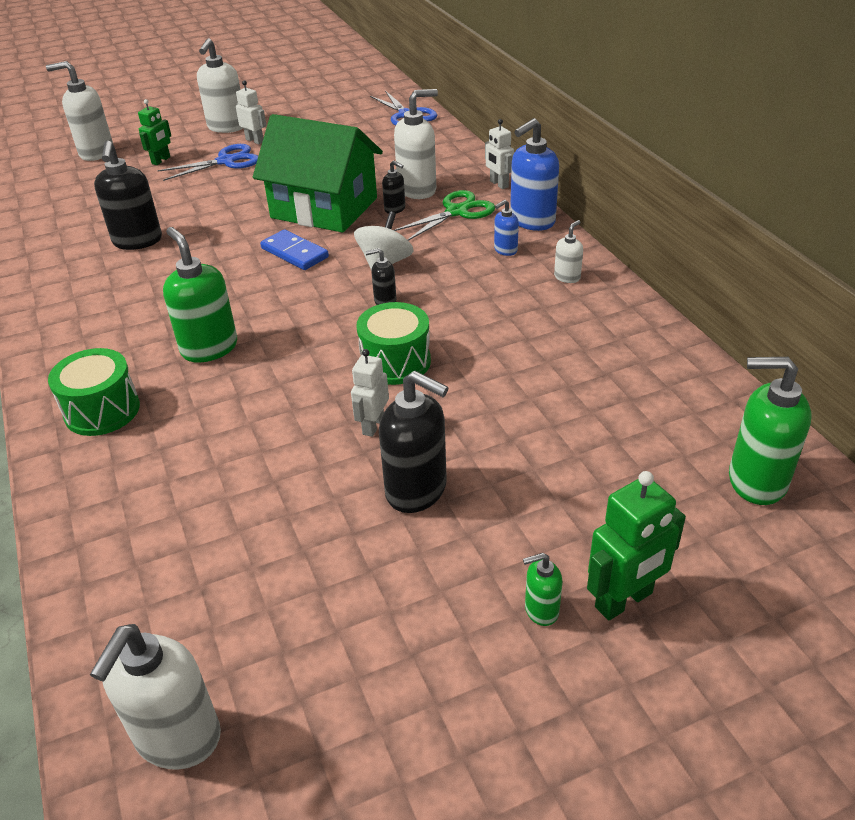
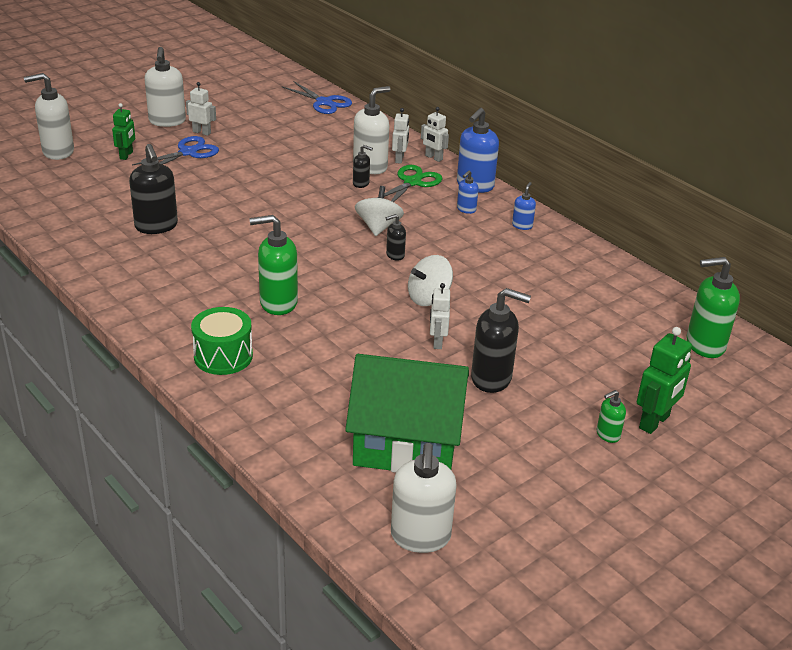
camera: 20 degrees left, 5 degrees down
(209, 348) = (278, 303): green soap dispenser -> green soap dispenser turned 45 degrees counterclockwise
(295, 253) = (300, 225): blue domino -> none
(324, 208) = (301, 187): green house -> green house (406, 442)
(395, 362) = (428, 298): green drum -> white spinning top
(457, 183) = (399, 159): none -> white robot
(567, 277) = (522, 226): white soap dispenser -> blue soap dispenser

